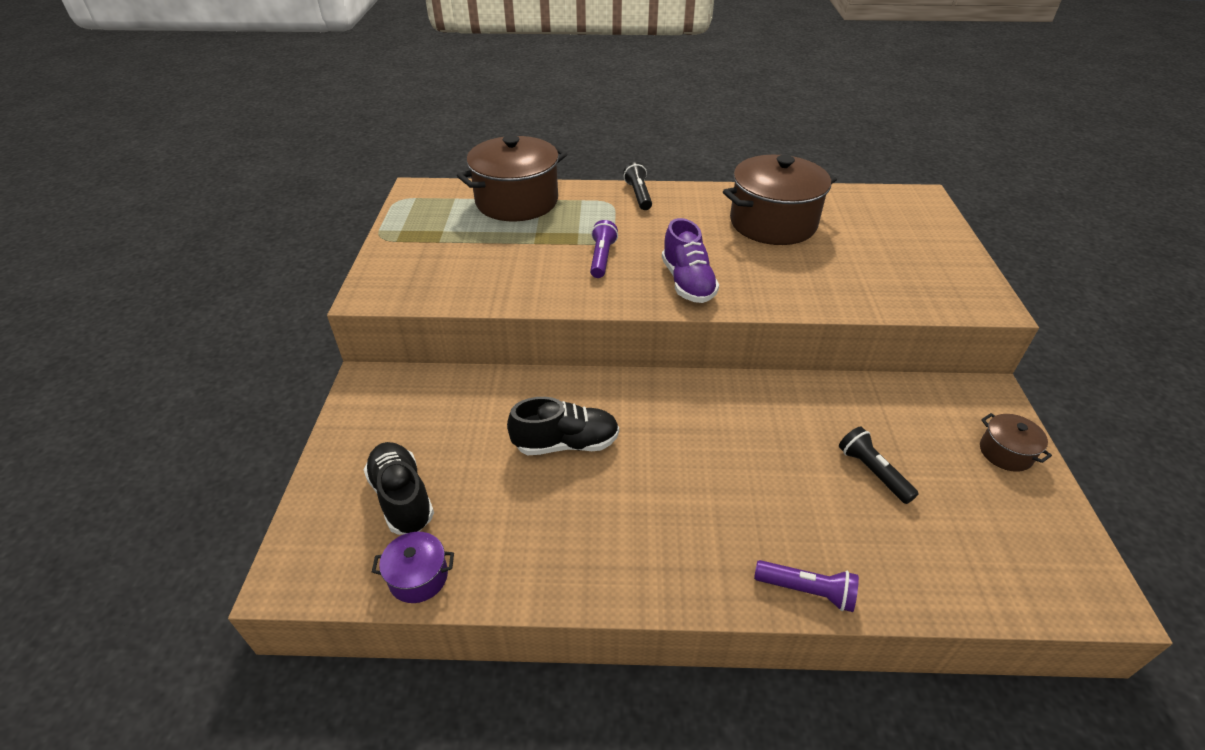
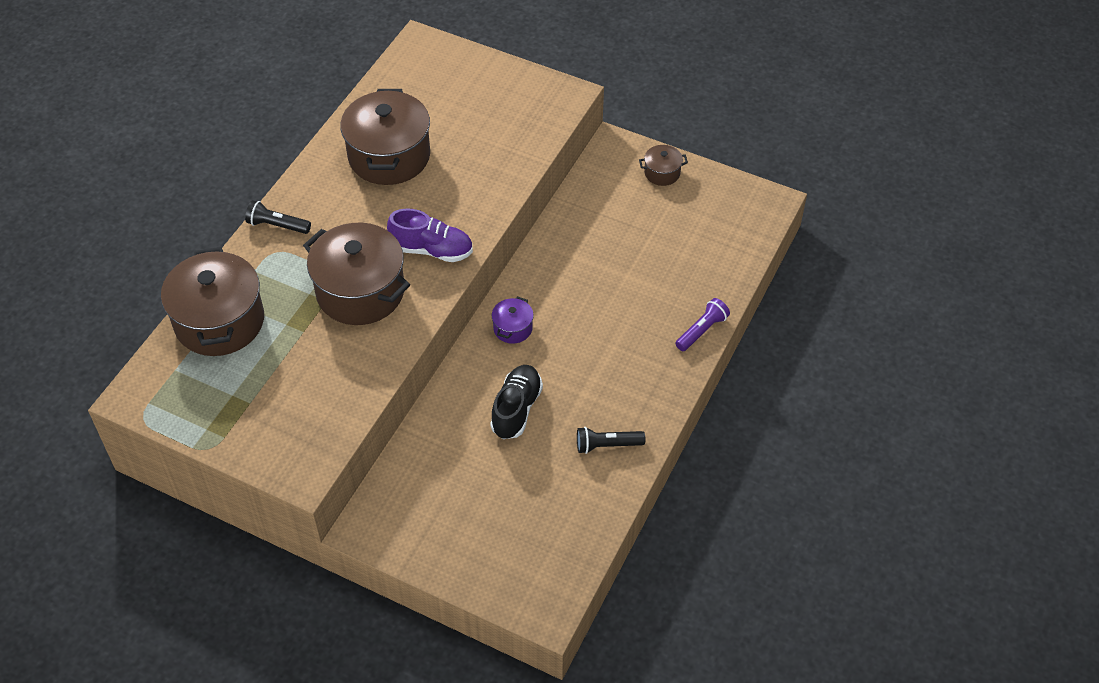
camera: 65 degrees left, 10 degrees up
(402, 498) = (511, 528): black shoe -> none
(418, 577) = (587, 533): purple pot -> purple pot (513, 328)
(602, 258) = (360, 292): purple flashlight -> brown pot
(872, 472) = (639, 249): black flashlight -> black flashlight (607, 445)

